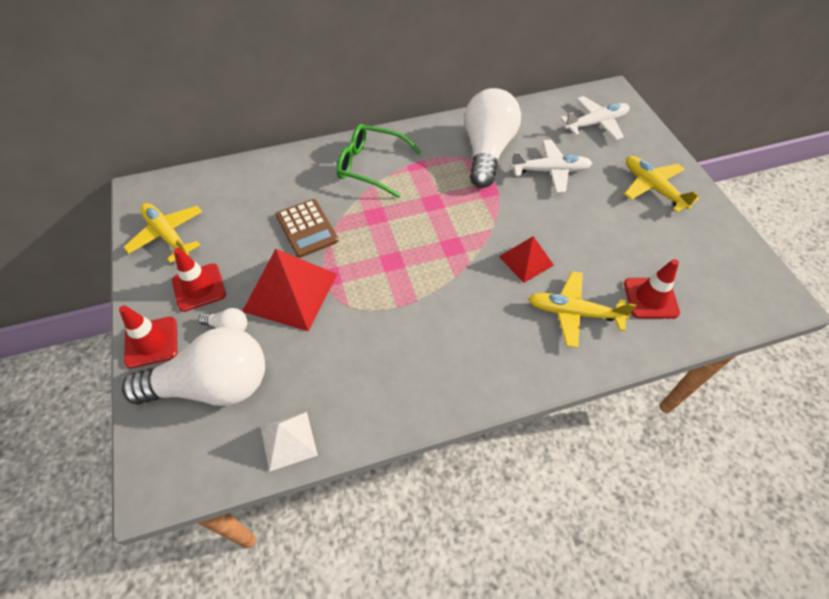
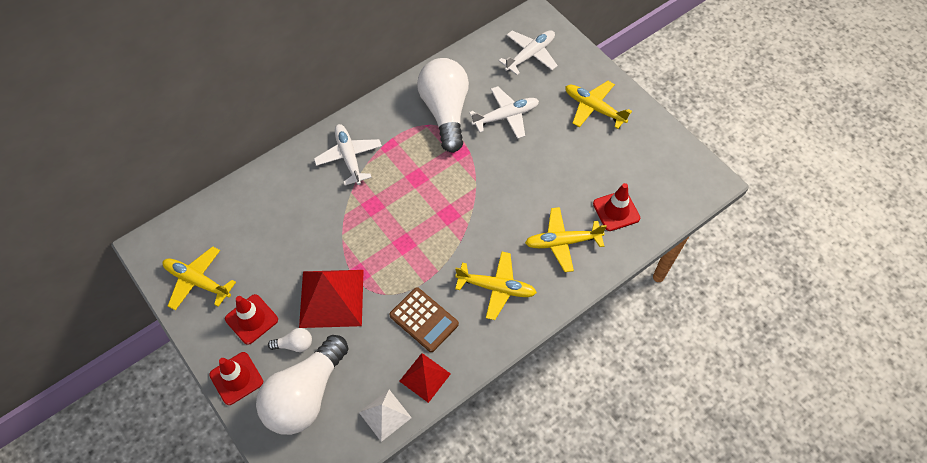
camera: 20 degrees left, 5 degrees up
(212, 385) = (306, 395): white light bulb -> white light bulb turned 150 degrees clockwise
(307, 228) = (318, 236): brown calculator -> brown calculator (424, 320)
(371, 166) = (349, 157): green glasses -> white plane
(477, 338) = (496, 288): none -> yellow plane
(526, 260) = (512, 208): red pyramid -> red pyramid (425, 377)

